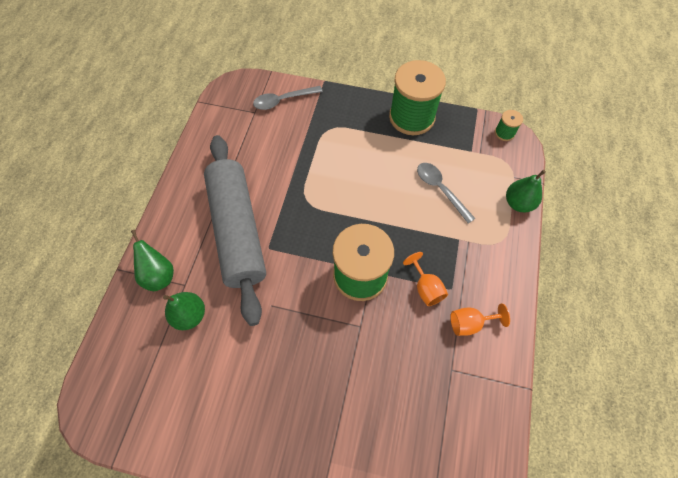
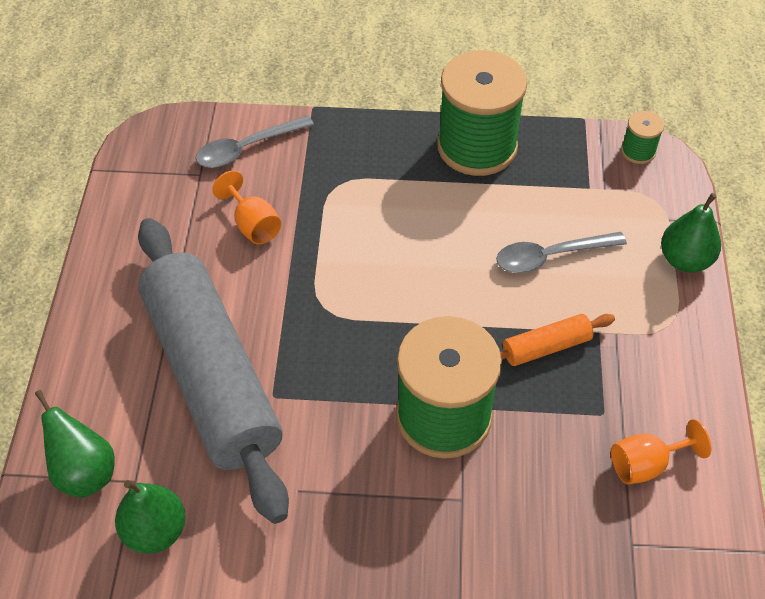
camera: 10 degrees left, 10 degrees down
(425, 288) = (560, 419): orange goblet -> orange goblet (253, 225)
(426, 243) = (546, 347): none -> orange rolling pin
(440, 189) = (550, 257): grey spoon -> grey spoon turned 60 degrees counterclockwise

